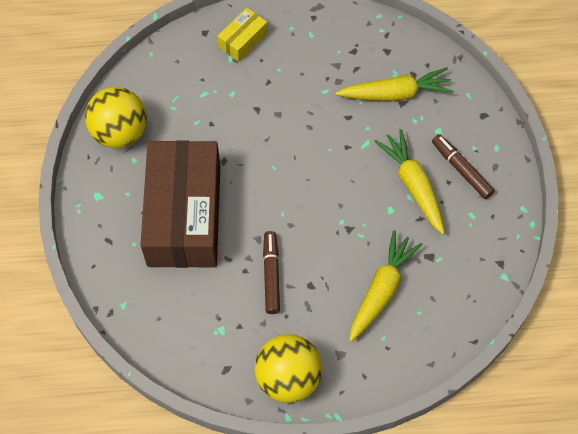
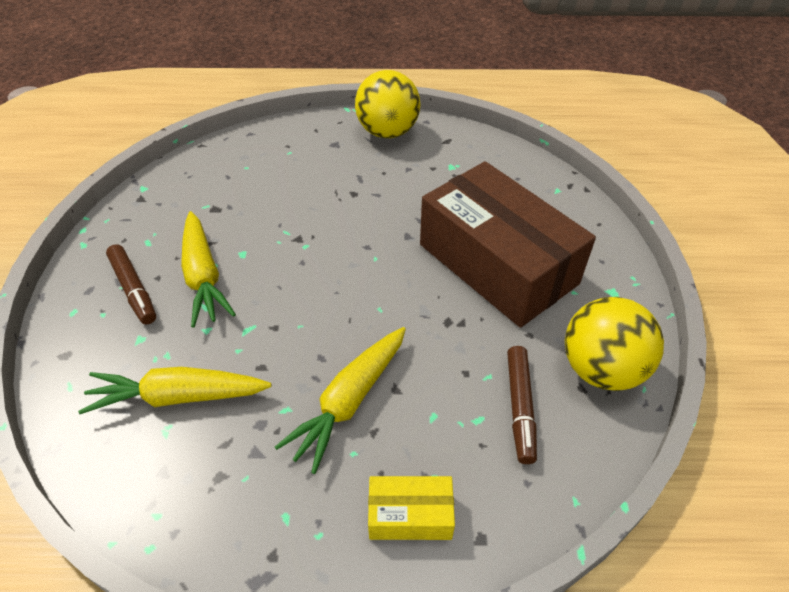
camera: 175 degrees left, 15 degrees down
(184, 215) = (497, 264): brown box -> brown box turned 45 degrees counterclockwise
(243, 40) = (410, 515): yellow box -> yellow box turned 45 degrees clockwise
(271, 275) = (395, 204): brown marker -> brown marker (520, 407)
(381, 290) = (278, 185): yellow carrot -> yellow carrot (349, 402)

